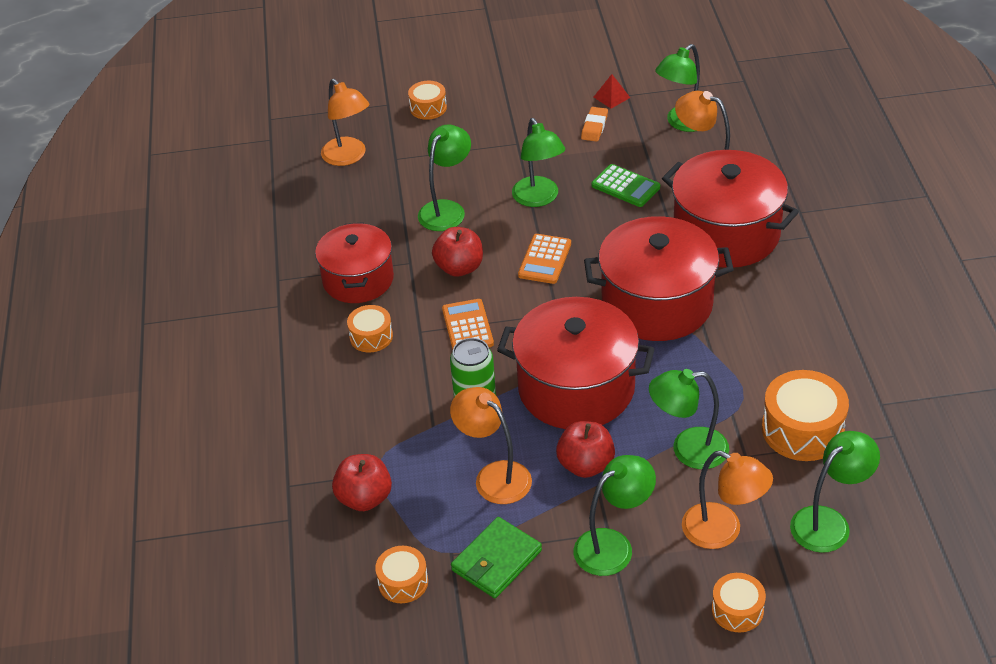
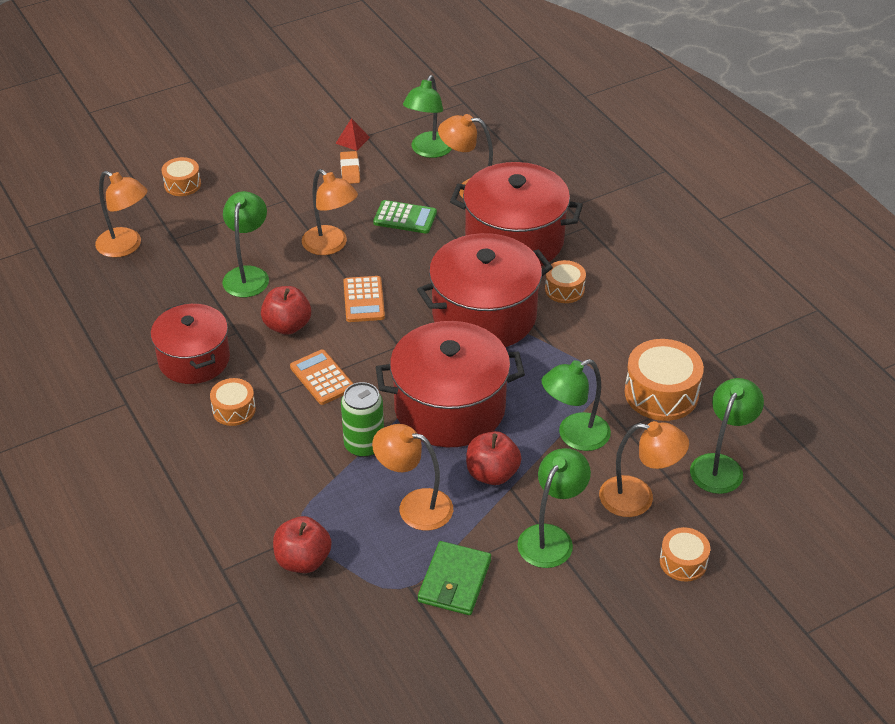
camera: 25 degrees left, 0 degrees up
(403, 582) = (378, 626): orange drum -> orange drum (564, 289)
(539, 198) = (331, 246): green lamp -> orange lamp

